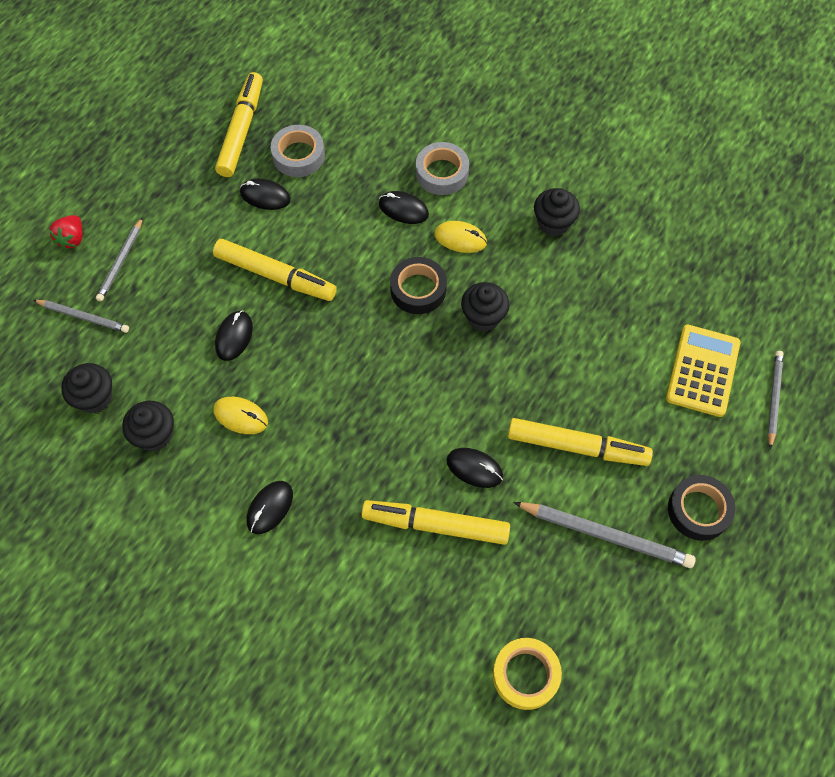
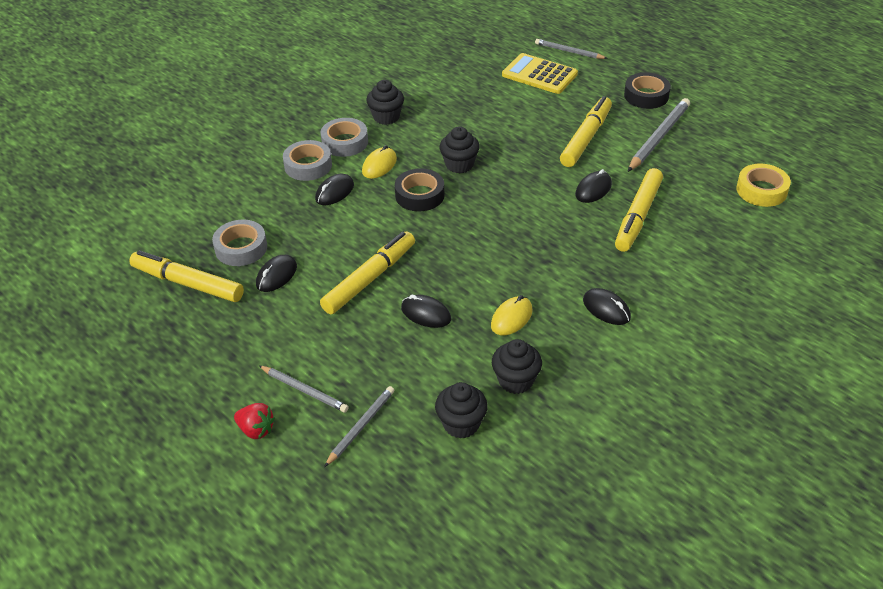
camera: 75 degrees left, 20 degrees down
(493, 195) = (345, 142): none -> grey tape

